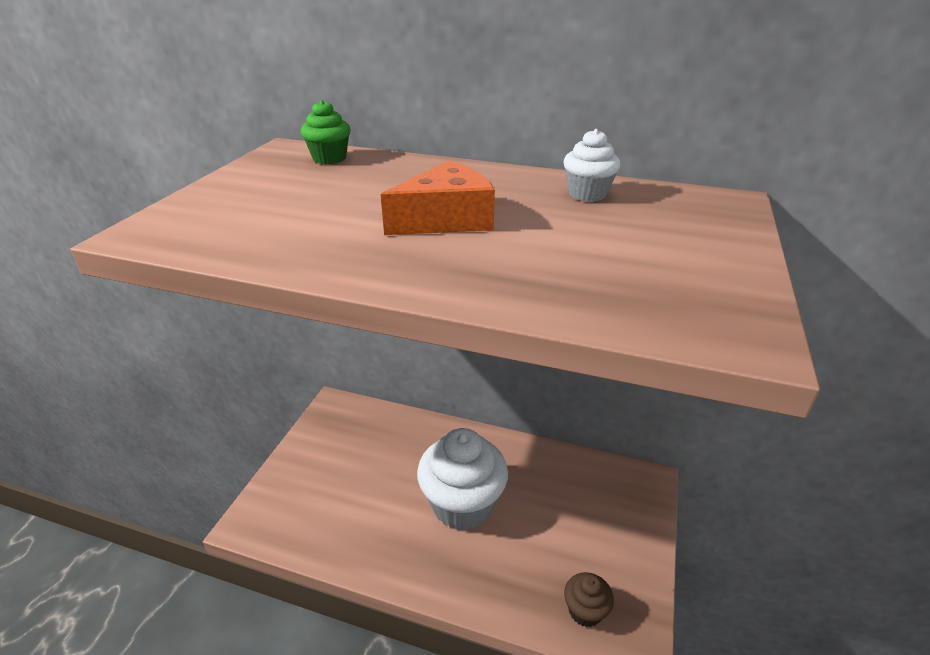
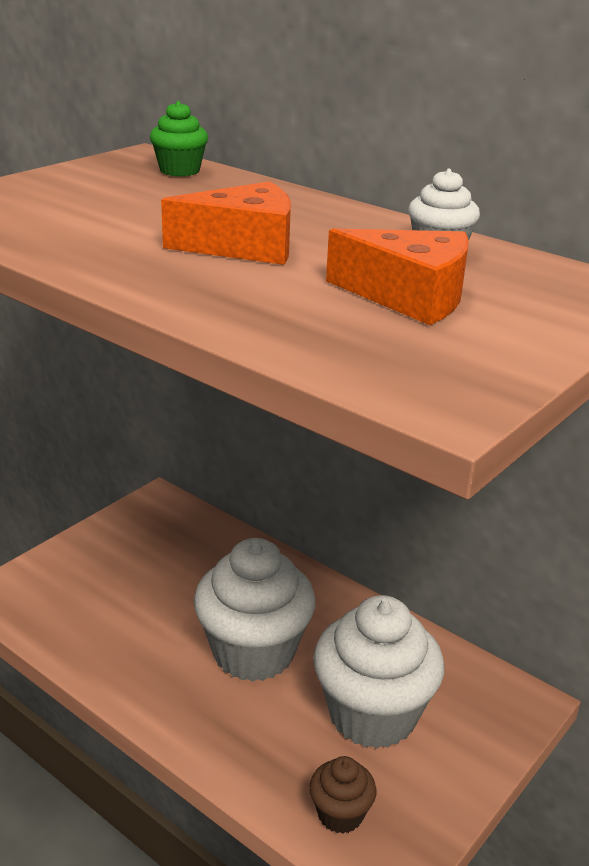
camera: 20 degrees right, 5 degrees down
(564, 525) = (372, 714): none -> white cupcake
(611, 239) = (409, 296): none -> orange cheese

